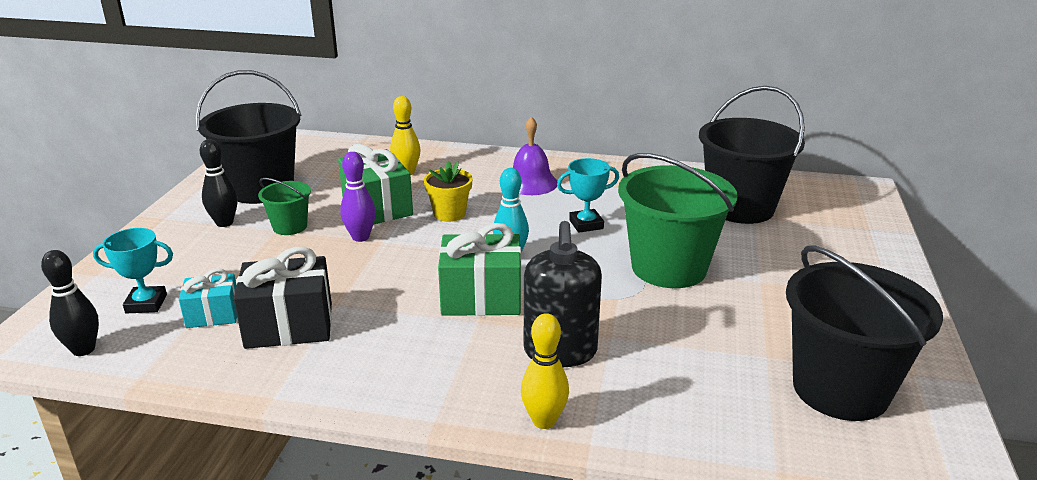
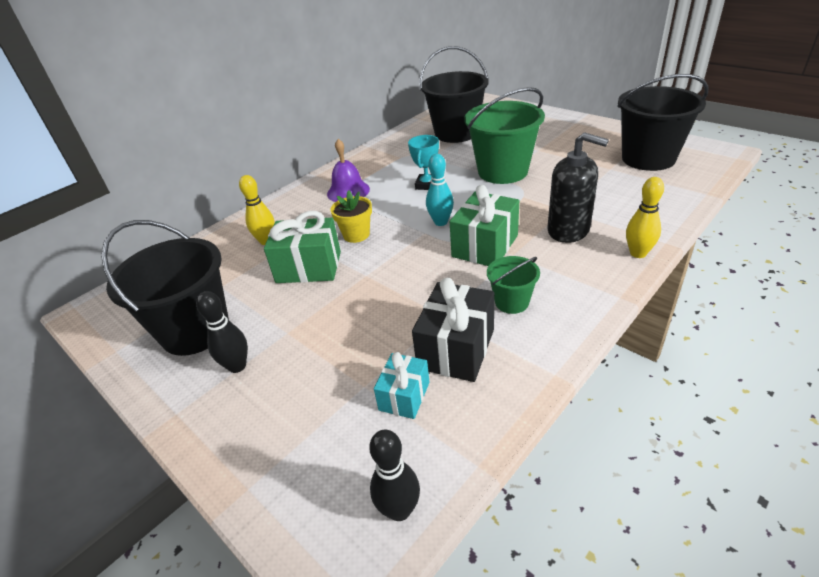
camera: 55 degrees left, 10 degrees up
(146, 304) = (346, 446): turquoise trophy -> none
(290, 227) = (290, 323): green bucket -> green bucket (511, 302)
(360, 237) = (349, 285): purple bowling pin -> none

